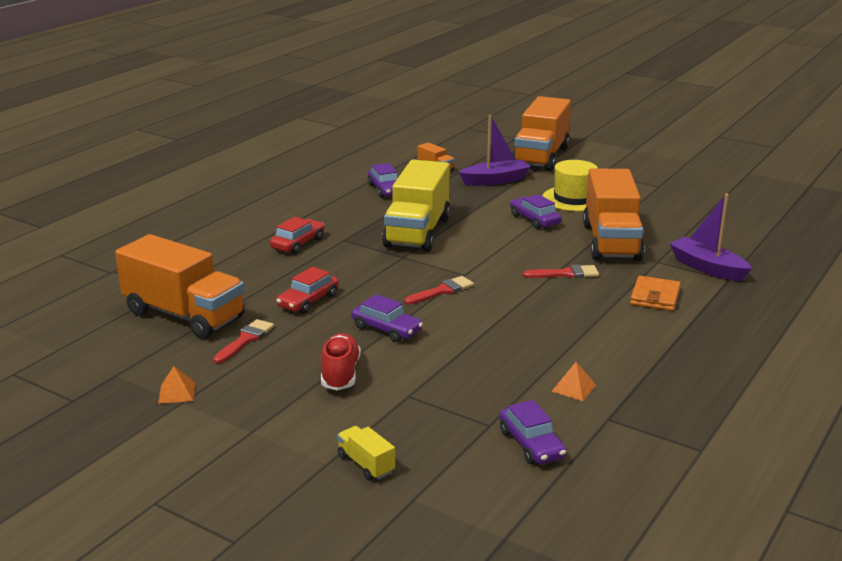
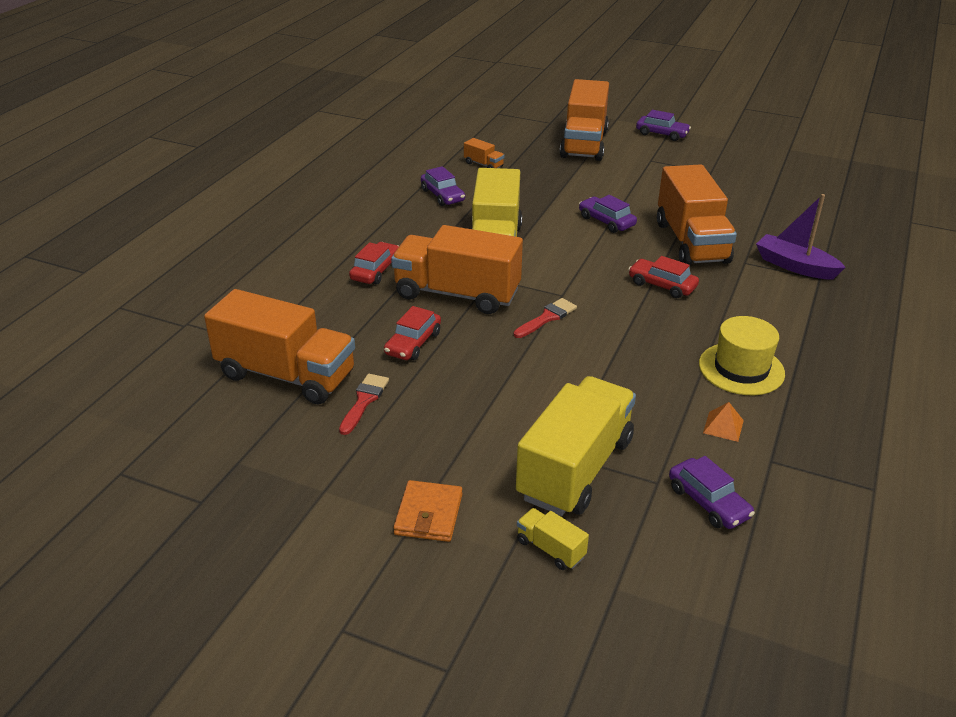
camera: 10 degrees left, 10 degrees up
(177, 392) = (314, 478): orange pyramid -> none
(340, 374) = (481, 435): red shoe -> none
(365, 266) = (457, 294): none -> orange truck
(386, 329) = (508, 372): purple car -> purple car (662, 134)
(416, 407) = (575, 469): none -> yellow truck
(495, 180) = (549, 176): purple boat -> none
(565, 274) = (662, 285): red brush -> red car
(574, 199) = (635, 193): yellow hat -> yellow hat (741, 369)
(655, 297) = (758, 305): orange wallet -> orange wallet (428, 514)

